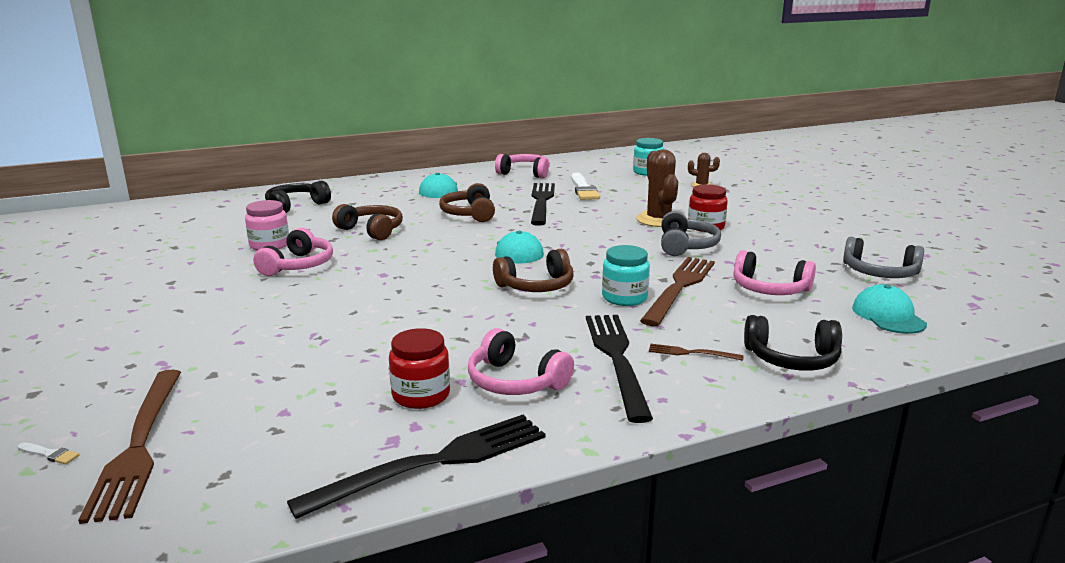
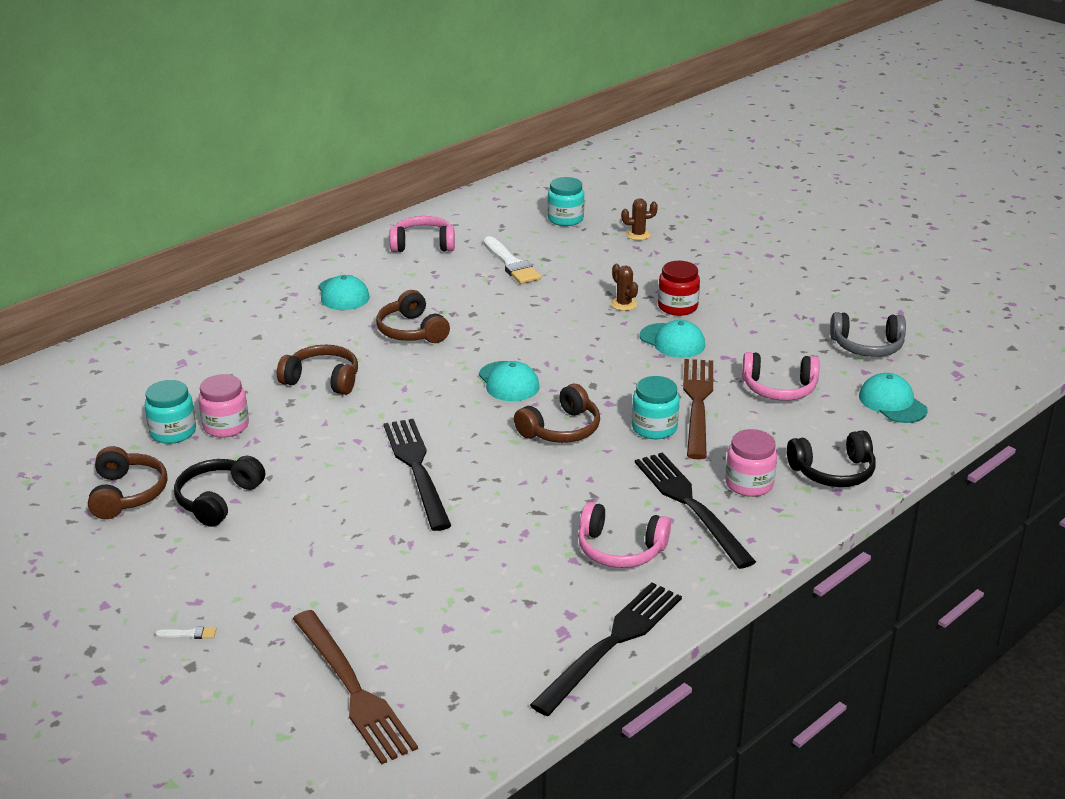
camera: 20 degrees left, 10 degrees up
(50, 454) = (284, 717): white brush -> white brush (189, 634)
(148, 271) = (126, 494): none -> brown headphones
(228, 243) = (173, 432): none -> turquoise jar
(296, 206) = (192, 354): black headphones -> black headphones (218, 500)
(298, 265) = (289, 450): pink headphones -> none
(421, 395) = (550, 582): red jar -> none
(541, 202) = (479, 295): black fork -> black fork (417, 469)
(658, 220) = (624, 304): brown cactus -> brown cactus, size x0.53
(685, 246) = (672, 341): grey headphones -> turquoise cap
(691, 353) = (749, 484): brown fork -> pink jar

